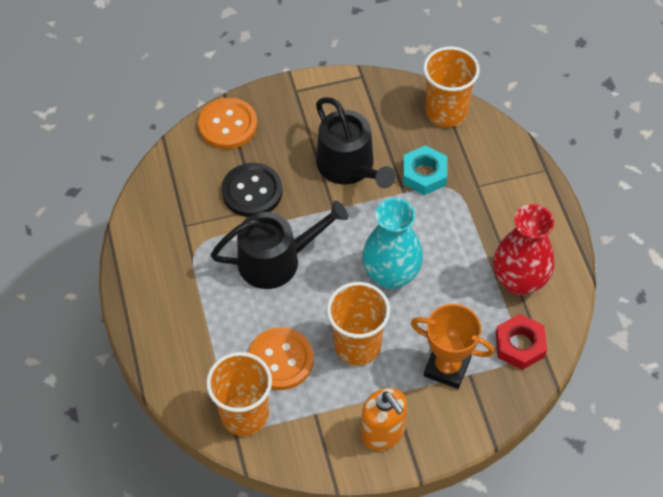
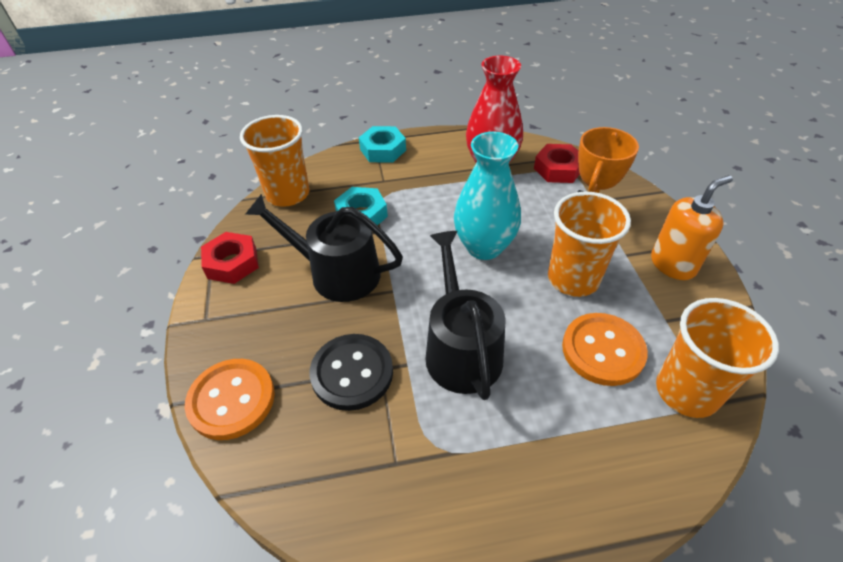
camera: 85 degrees left, 10 degrees down
(349, 166) = (337, 273): black watering can -> black watering can turned 135 degrees counterclockwise
(354, 92) = (232, 263): none -> red nut
(528, 179) = (383, 150): none -> turquoise nut

